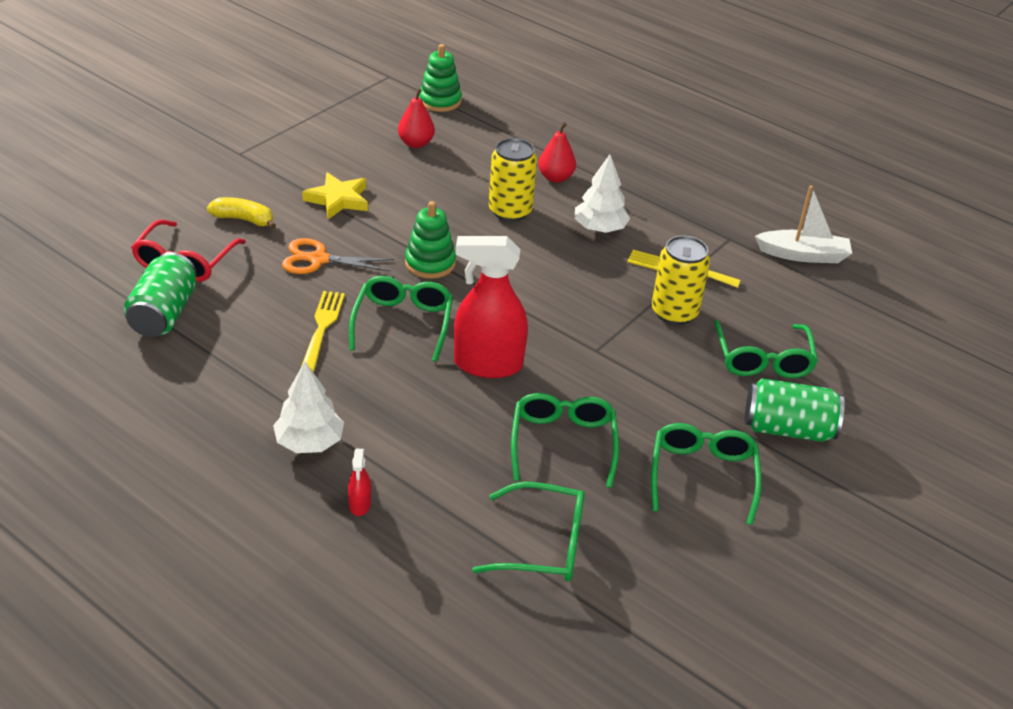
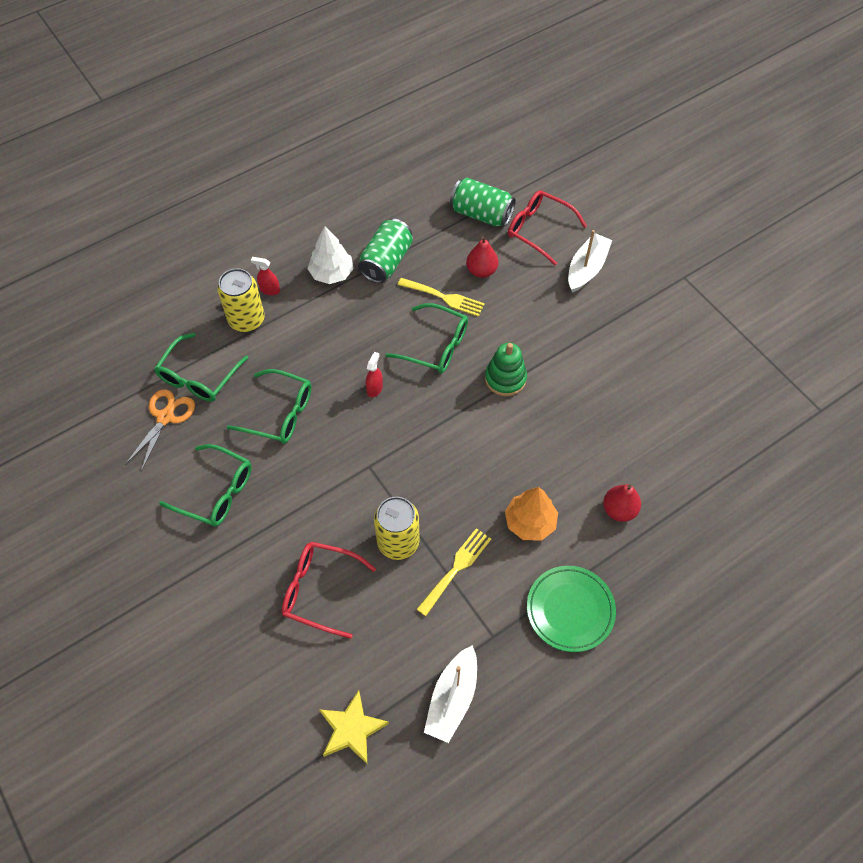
camera: 110 degrees right, 20 degrees up
(243, 219) = (586, 268): yellow banana -> white boat
(318, 259) = (525, 307): orange scissors -> orange scissors (165, 417)
(338, 199) = (605, 333): yellow star -> yellow star (351, 729)
(416, 143) = (690, 406): red pear -> red pear (481, 271)
(440, 101) = (769, 444): green stacking toy -> none
(487, 364) = (374, 388): red spray bottle -> red spray bottle, size x0.43
(510, 211) = (569, 456): yellow can -> yellow can (246, 320)
(600, 229) = (530, 522): white tree -> orange tree
(674, 197) = (570, 610): none -> green plate
(762, 359) = (320, 590): green glasses -> red glasses
(788, 429) = (238, 574): green can -> green can (386, 262)

